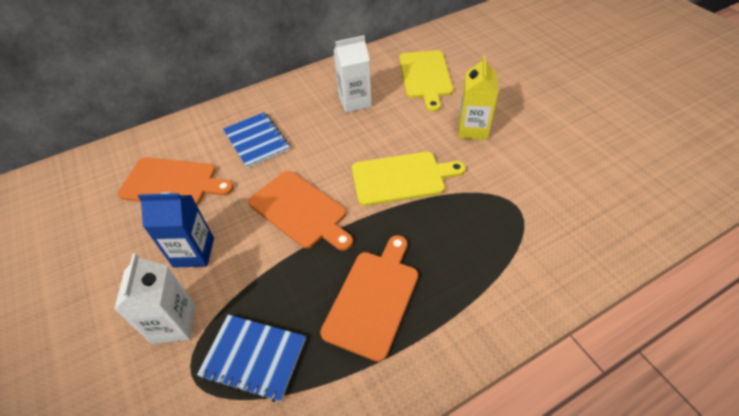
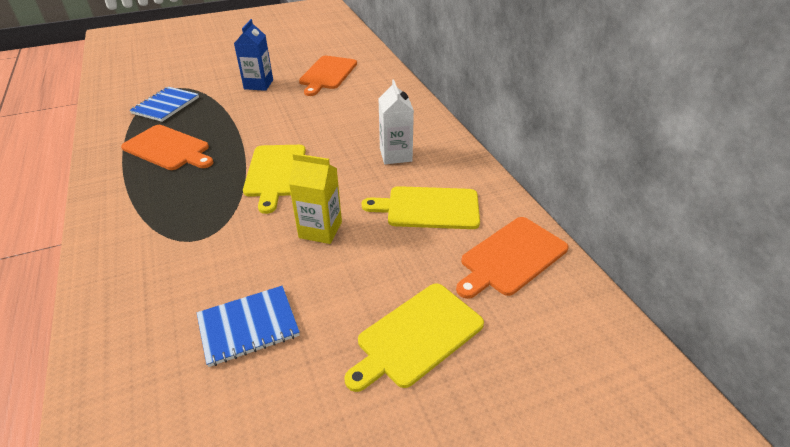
camera: 95 degrees right, 10 degrees down
(174, 323) = (210, 81): white carton -> none
(257, 141) = (358, 104): blue notebook -> blue notebook (248, 326)
(300, 210) = (269, 122): orange cutting board -> orange cutting board (511, 257)
(549, 71) = (416, 336): none -> yellow cutting board

